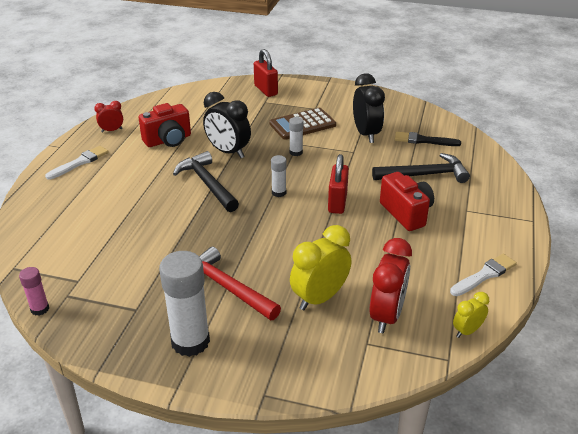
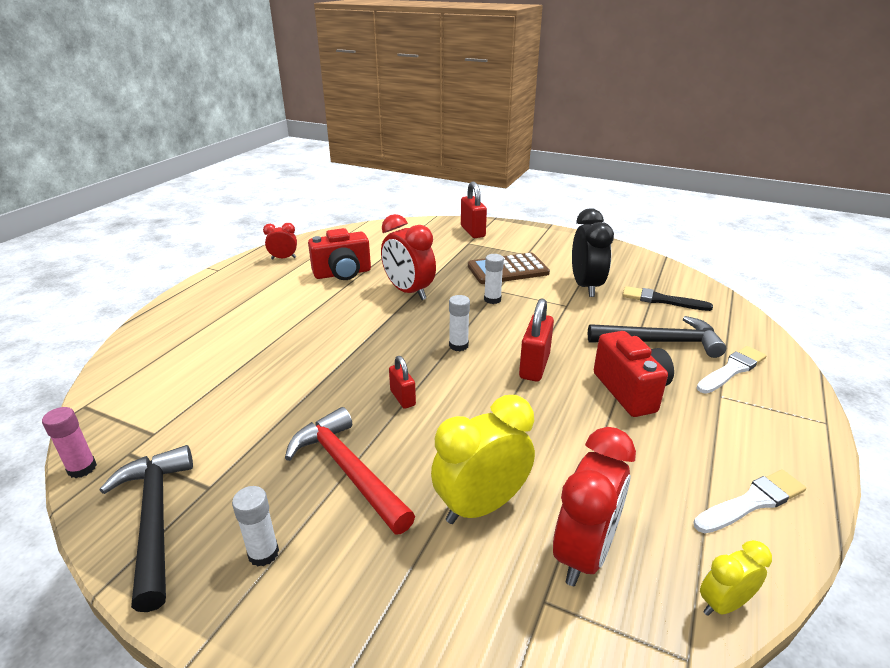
camera: 10 degrees right, 5 degrees down
(79, 162) = (231, 288): white brush -> white brush (732, 370)
(190, 341) = (263, 553): white glue stick -> white glue stick, size x0.49
(207, 184) = (370, 326): black hammer -> black hammer (154, 519)
(228, 152) = (408, 292): black clock -> red clock
(248, 236) = (402, 398): none -> red padlock

